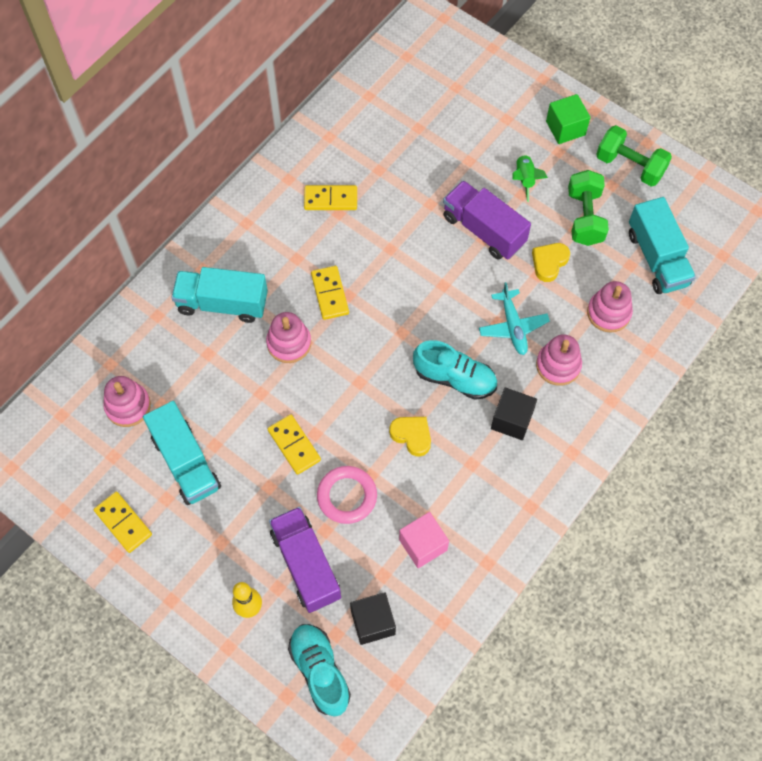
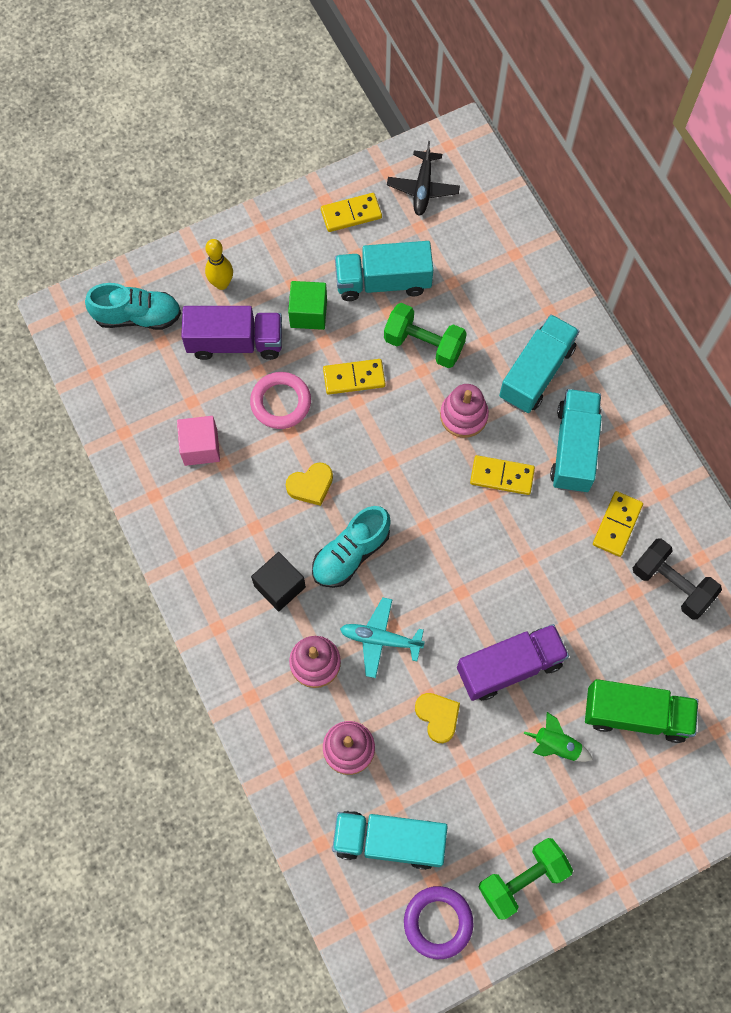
camera: 115 degrees right, 5 degrees up
(69, 470) = (423, 188): none -> black plane
(128, 406) = (463, 254): pink stacking toy -> none
(279, 251) = (573, 448): none -> turquoise truck
(361, 148) = (671, 584): none -> black dumbbell
(373, 622) = (155, 375): black cube -> none
(473, 138) = (636, 715): none -> green truck
(565, 128) = (607, 830): green cube -> green cube (308, 313)
(585, 217) = (476, 787): green dumbbell -> green dumbbell (423, 344)
(691, 206) = (438, 922): none -> purple ring

